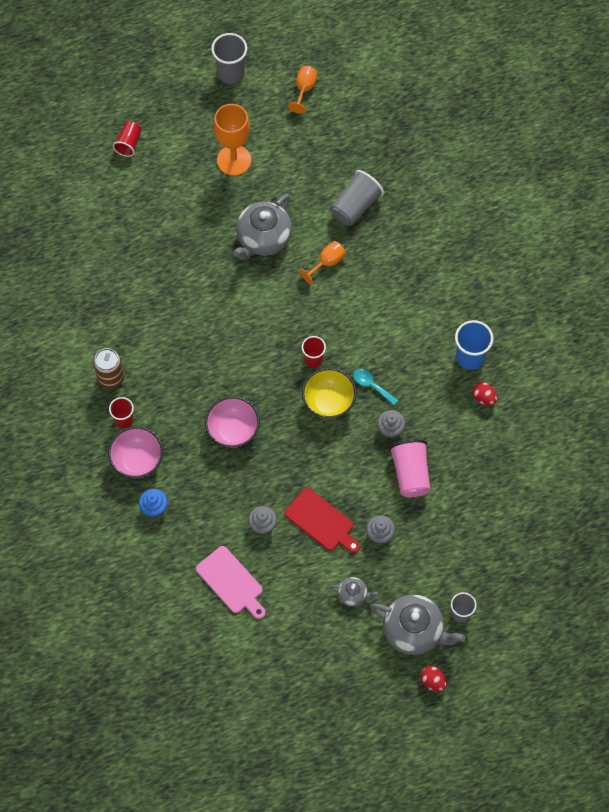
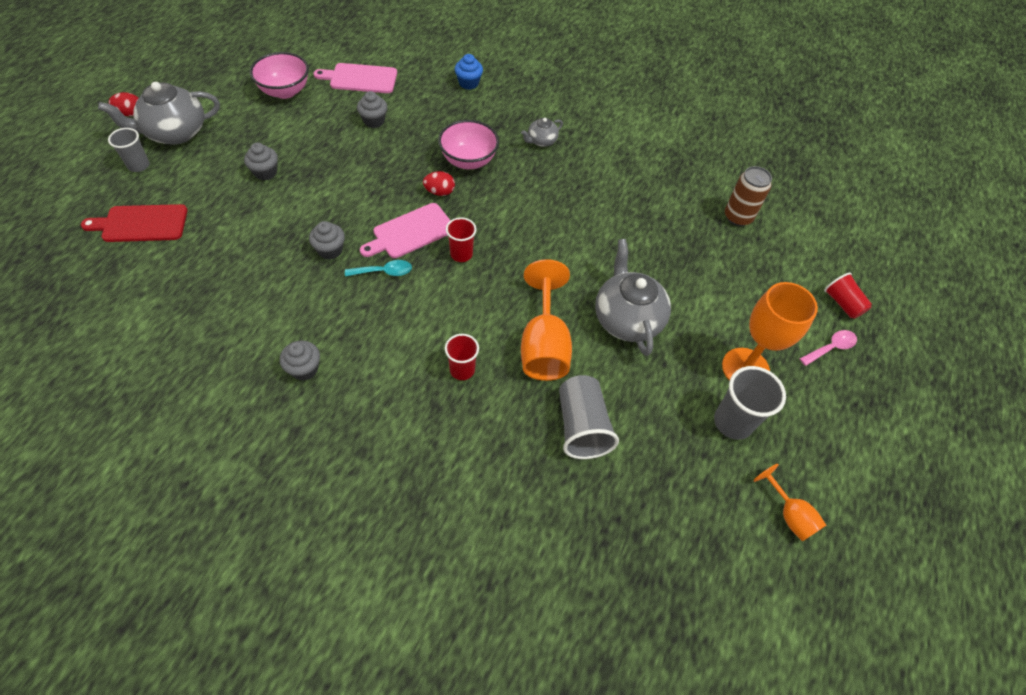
camera: 130 degrees right, 10 degrees down
(111, 378) = (602, 131): brown can -> brown can (738, 217)
(124, 420) = (557, 115): red cup -> red cup (462, 370)
(137, 460) = (516, 99): pink bowl -> pink bowl (285, 91)
(172, 130) = (831, 348): none -> pink spoon
(231, 73) = (873, 459): grey cup -> grey cup (733, 422)
(321, 521) = (327, 151): red cutting board -> red cutting board (141, 224)
(327, 263) = (544, 345): orange goblet -> orange goblet, size x1.81
(328, 402) = (411, 232): yellow bowl -> pink cutting board
(353, 595) = (252, 124): grey teapot -> grey teapot (541, 141)
(410, 473) = (277, 230): pink cup -> none
(470, 357) = (304, 369): blue cup -> grey cupcake
(483, 398) = (255, 341): red egg -> red egg (439, 192)

